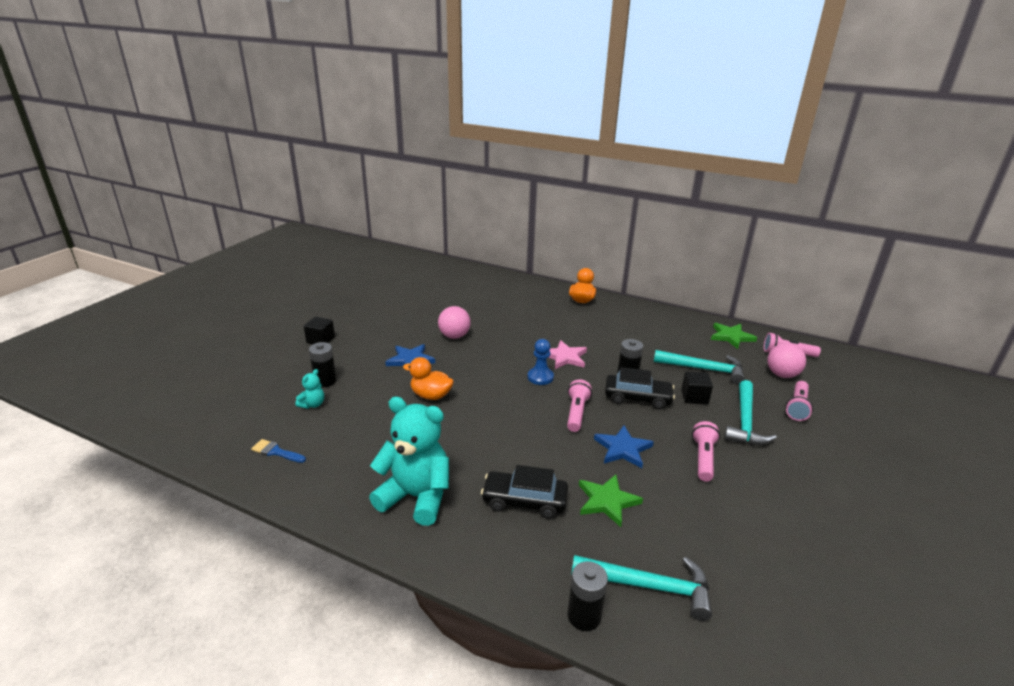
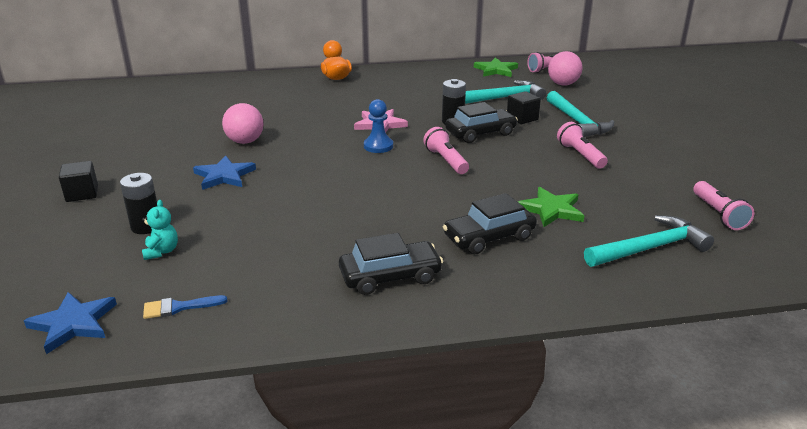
camera: 35 degrees left, 0 degrees up
(416, 497) = (390, 276): turquoise teddy bear -> black car
(431, 395) = (290, 196): orange duck -> none
(584, 616) = (634, 287): black battery -> none
(623, 449) = (516, 171): blue star -> blue star (73, 323)
(797, 407) = (598, 101): pink flashlight -> pink flashlight (718, 214)

